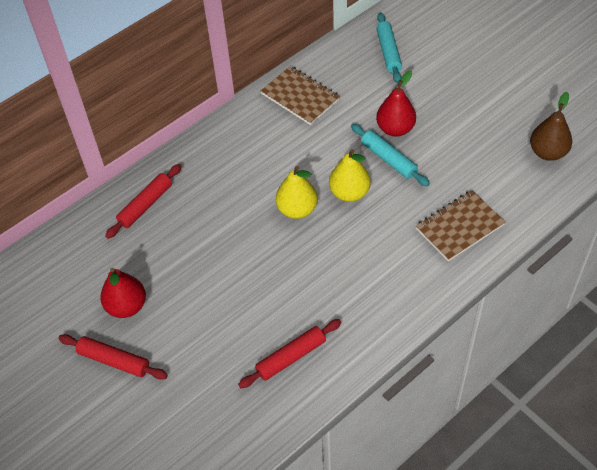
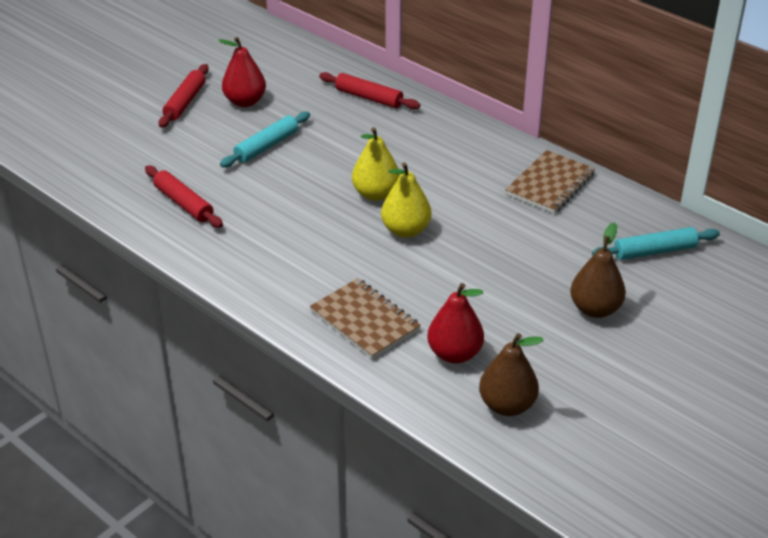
camera: 80 degrees right, 15 degrees down
(389, 159) = (464, 259): turquoise rolling pin -> turquoise rolling pin (266, 146)
(395, 129) = (516, 262): red pear -> red pear (454, 354)
(450, 93) = (595, 309): none -> brown pear

